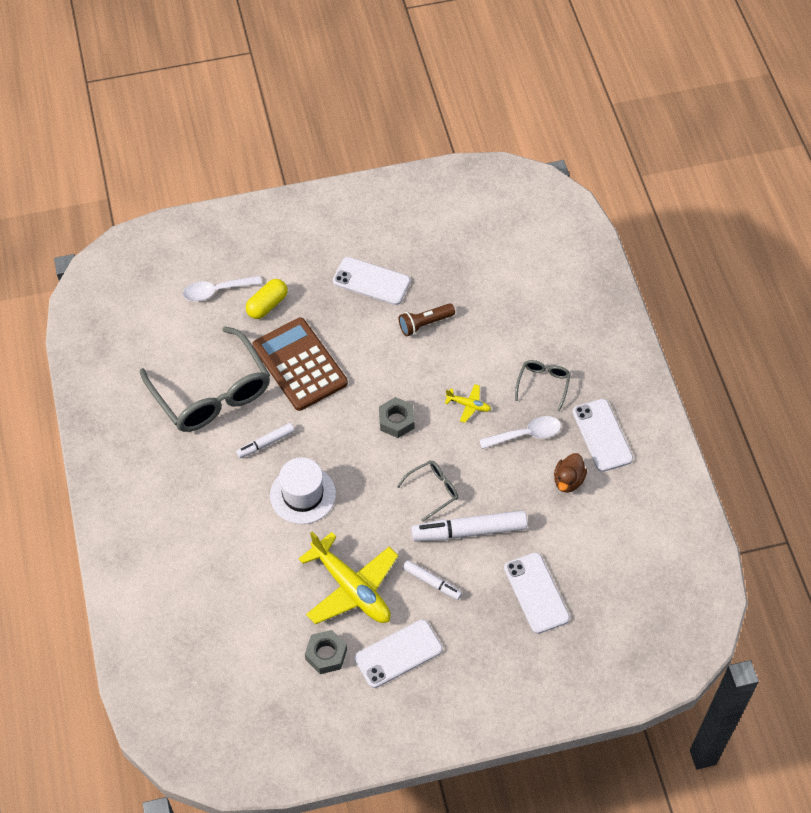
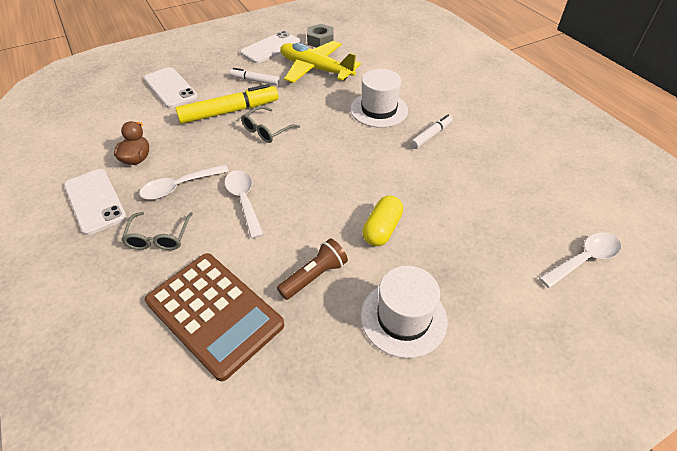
camera: 165 degrees right, 10 degrees down
(212, 393) = (506, 162): grey glasses -> none
(267, 305) = (514, 256): yellow capsule -> yellow capsule (382, 229)
(299, 365) = (438, 202): brown calculator -> brown calculator (214, 313)
(371, 281) = (403, 318): white phone -> white hat
(396, 421) = (316, 173): grey nut -> none
(468, 405) = (244, 200): yellow plane -> white spoon
(469, 531) = (229, 111): white marker -> yellow marker

